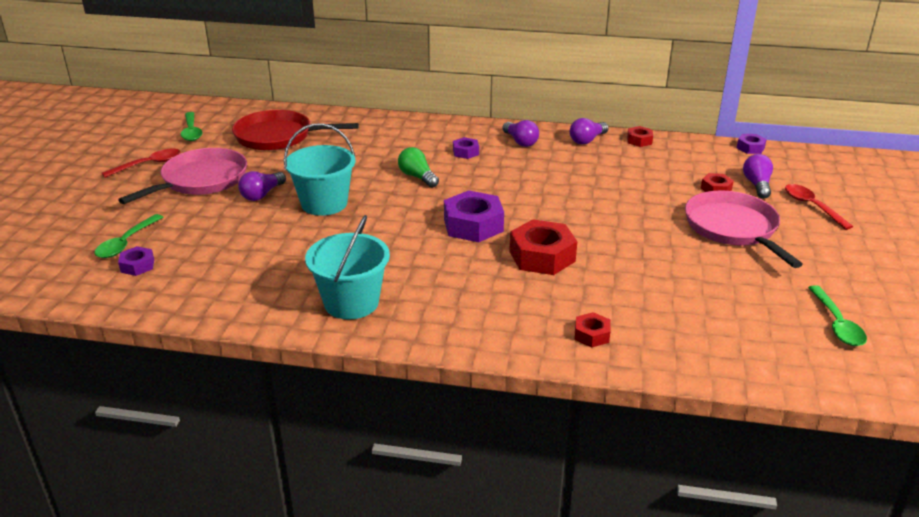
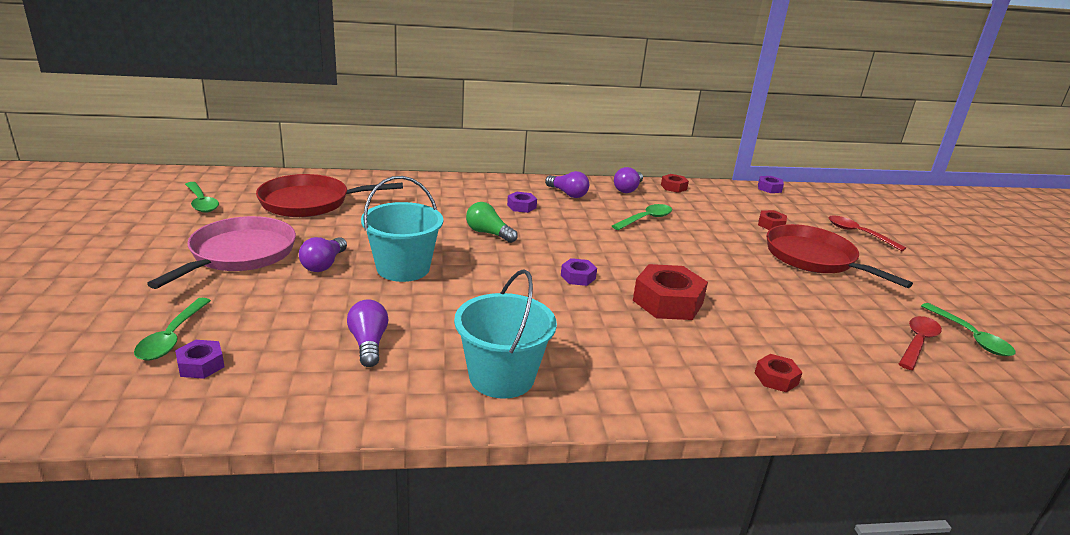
camera: 20 degrees left, 5 degrees down
(148, 164) = (162, 241): red spoon -> red spoon (917, 342)
(473, 225) = (578, 277): purple nut -> purple nut, size x0.52
(582, 173) = (646, 219): none -> green spoon
(733, 228) = (813, 258): pink pan -> red pan
(757, 185) = (801, 219): purple light bulb -> purple light bulb (368, 344)

